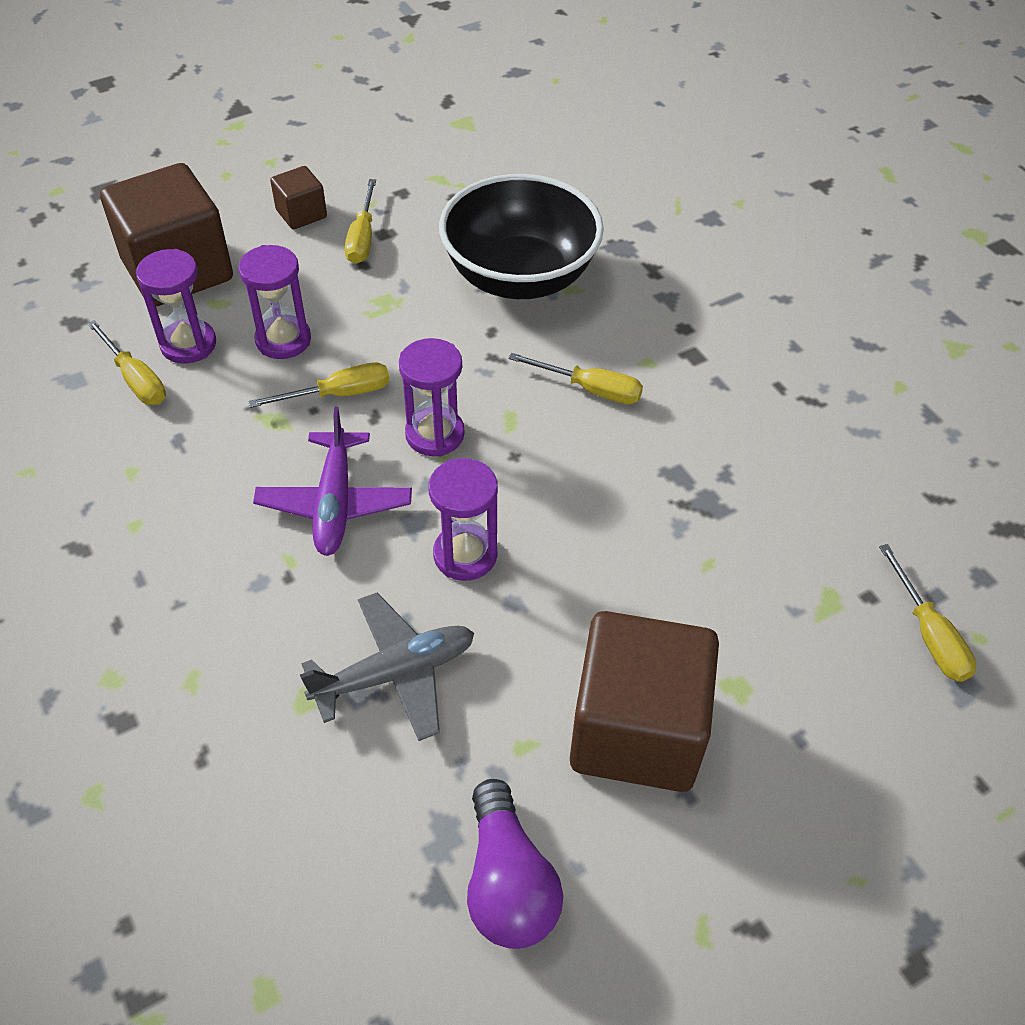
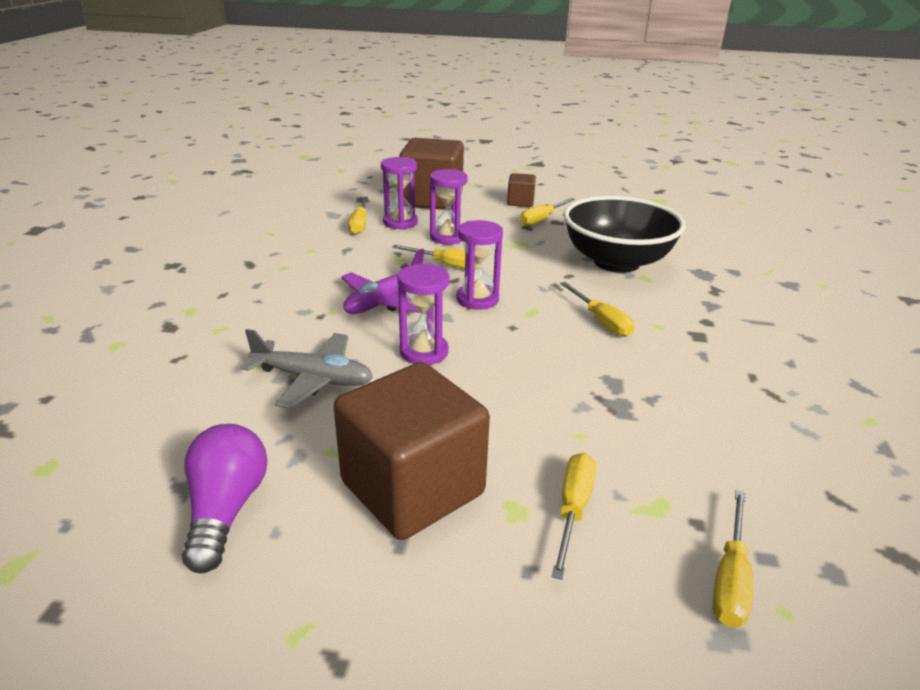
camera: 40 degrees right, 20 degrees down
(508, 883) = (226, 509): purple light bulb -> purple light bulb turned 150 degrees clockwise
(776, 652) = (573, 509): none -> yellow screwdriver

